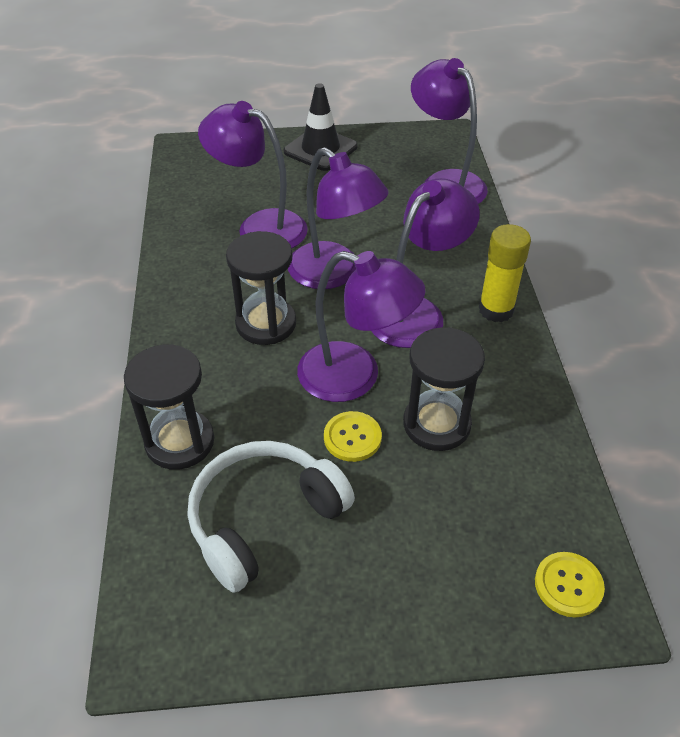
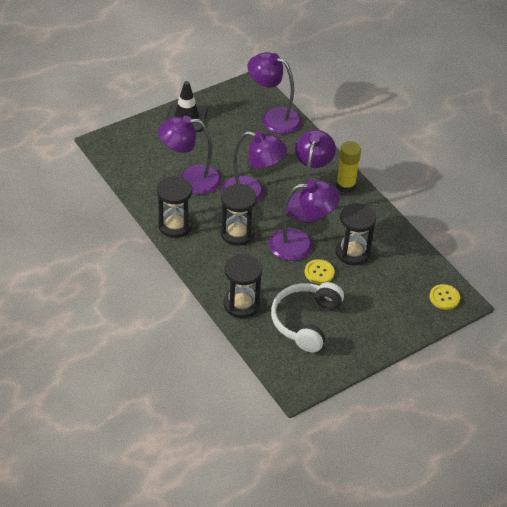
camera: 30 degrees left, 0 degrees up
(184, 281) = (175, 225): none -> black hourglass

